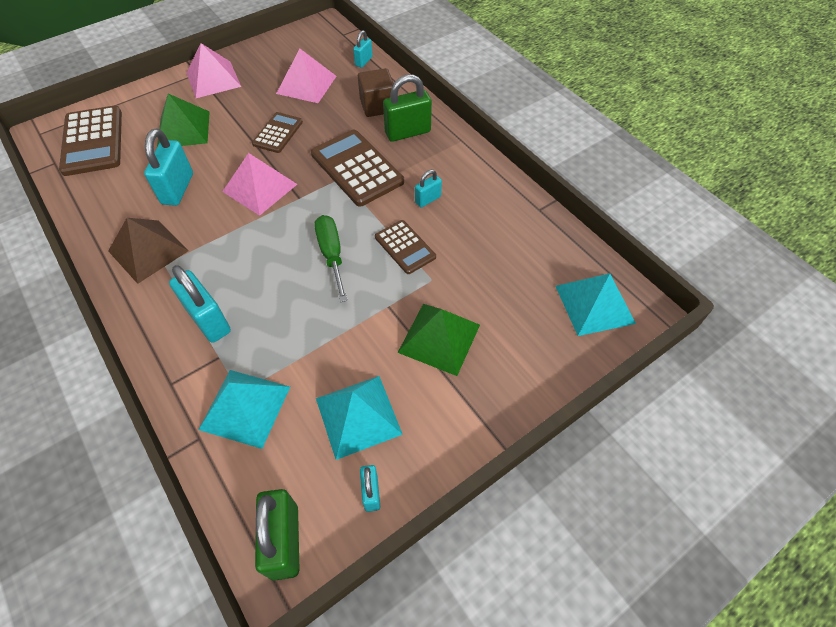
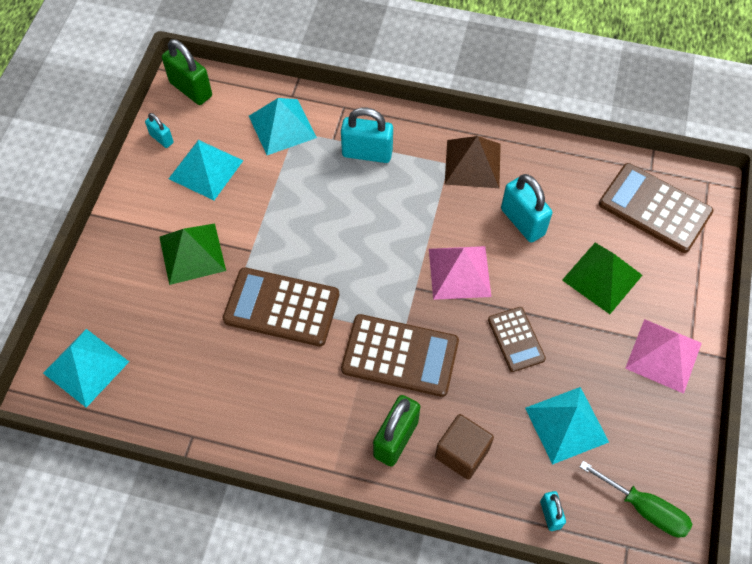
camera: 140 degrees right, 5 degrees up
(306, 84) = (566, 425): pink pyramid -> turquoise pyramid
(332, 255) = (333, 258): green screwdriver -> green screwdriver (644, 509)
(405, 247) = (281, 307): brown calculator -> brown calculator, size x1.71
(428, 199) = (303, 369): turquoise padlock -> none

